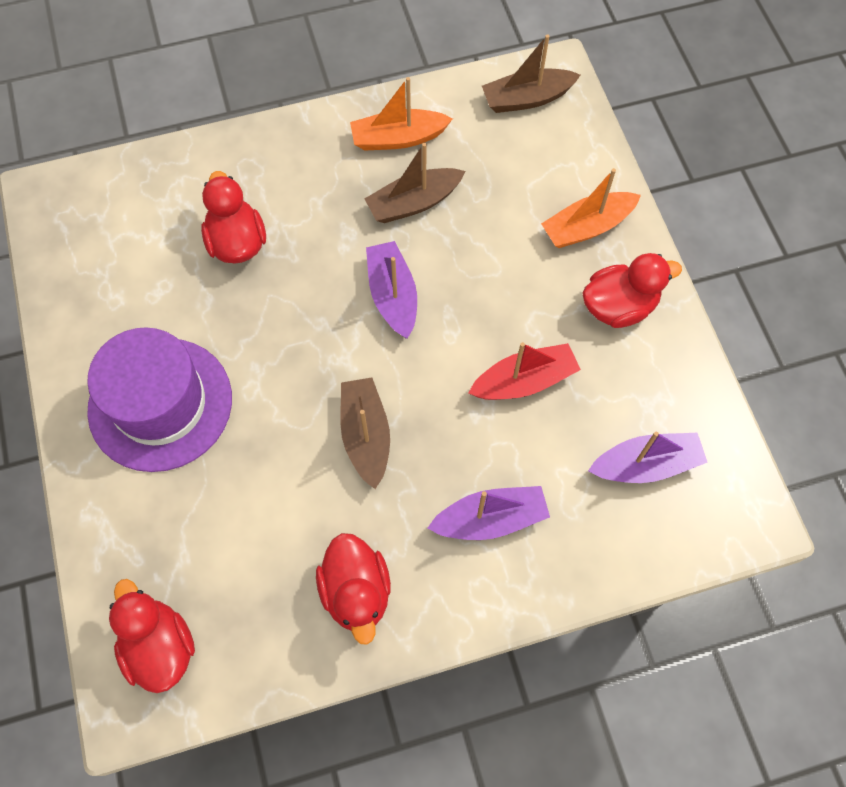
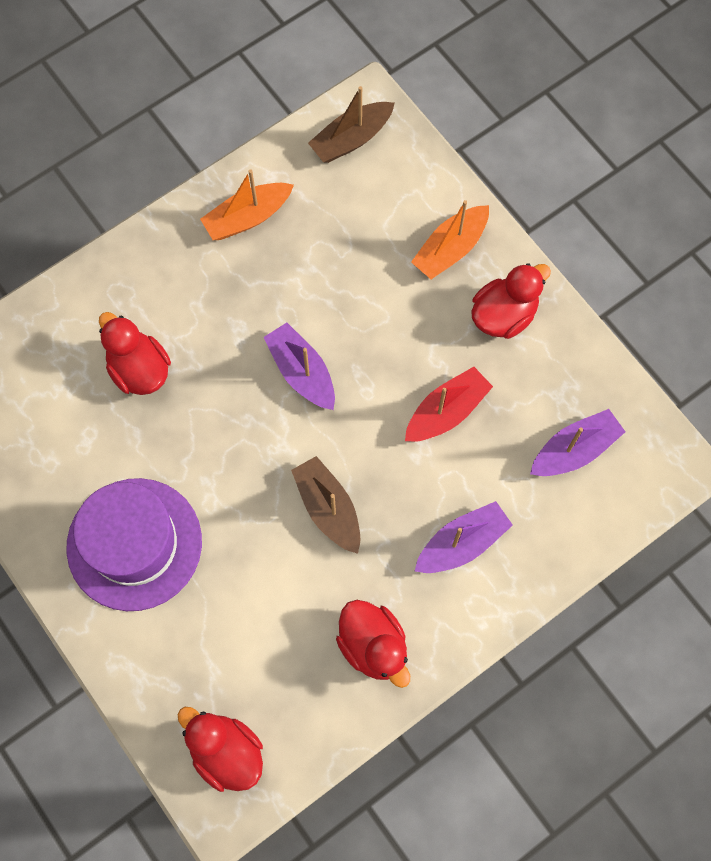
camera: 20 degrees left, 5 degrees up
(414, 203) = (286, 277): brown boat -> none

